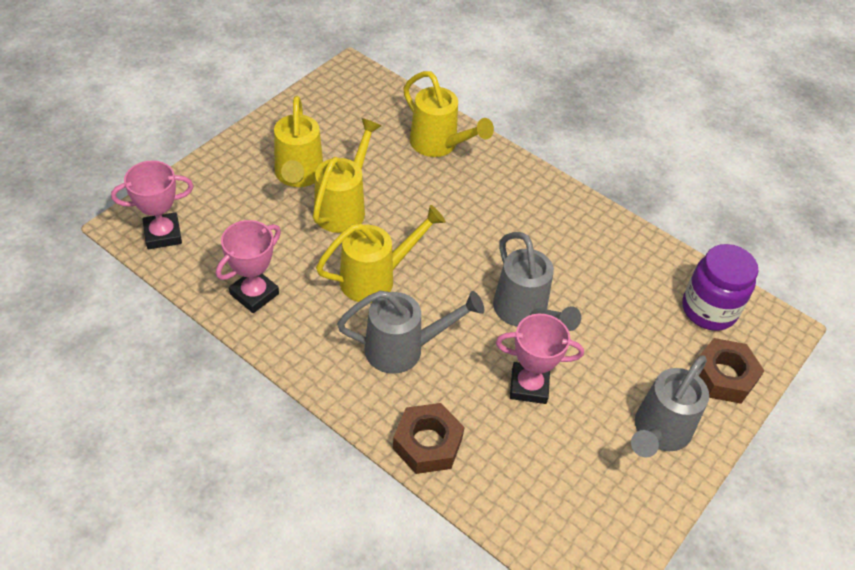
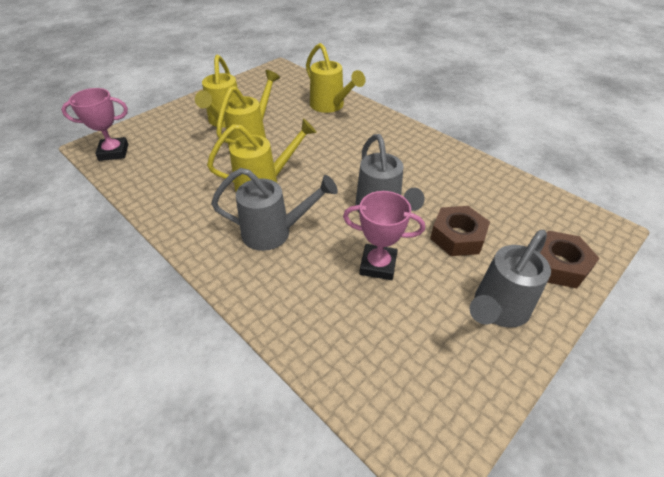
camera: 10 degrees right, 5 degrees down
(254, 294) = (166, 191): pink trophy -> none
(427, 443) = (278, 308): brown nut -> brown nut (457, 236)
(708, 310) = (540, 213): purple jar -> none

